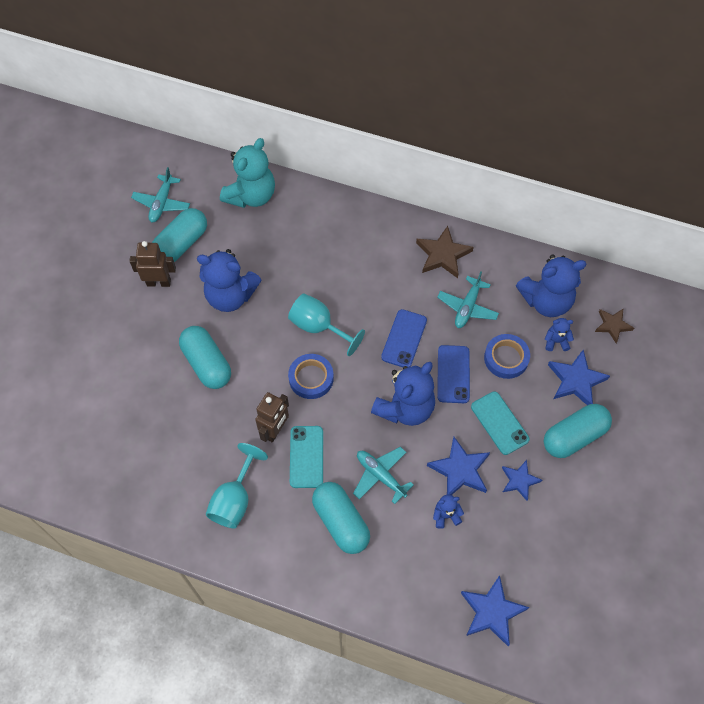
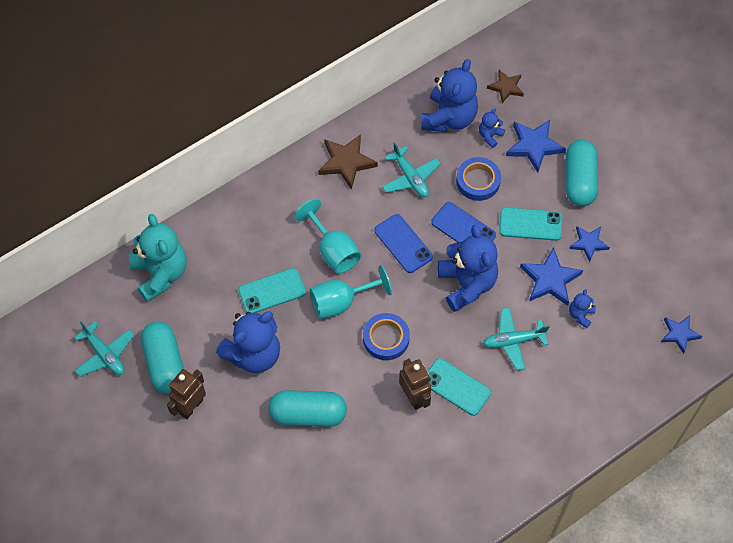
camera: 55 degrees left, 0 degrees up
(235, 499) = (455, 467): turquoise goblet -> turquoise goblet (333, 250)
(292, 275) = (272, 291): none -> turquoise phone
(341, 522) = (532, 396): turquoise capsule -> none
(492, 612) = (679, 334): blue star -> blue star, size x0.64

